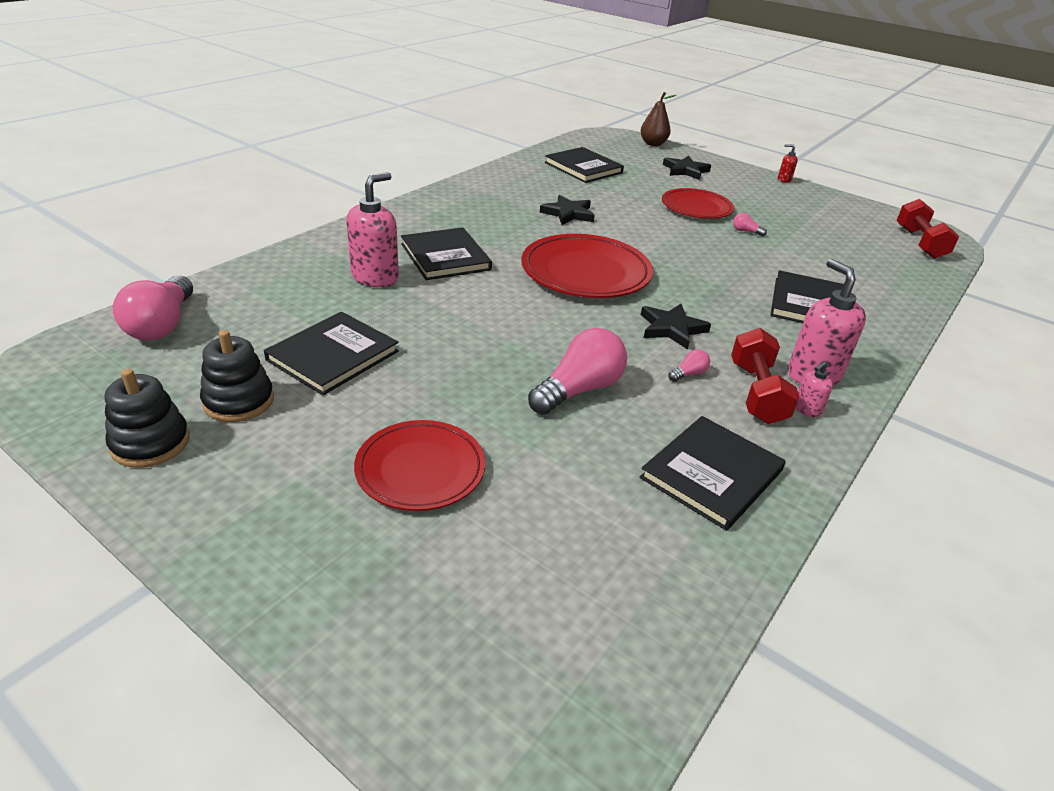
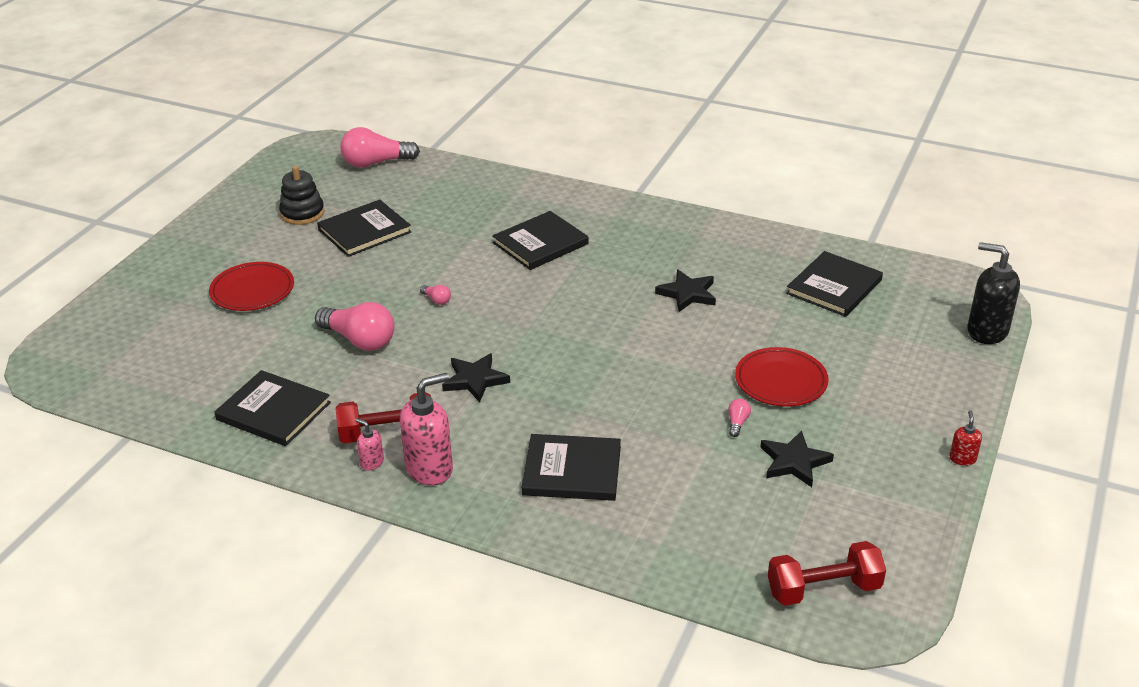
camera: 80 degrees right, 0 degrees up
(150, 443) = (256, 200): black stacking toy -> none
(333, 356) = (364, 231): black book -> black book turned 60 degrees counterclockwise
(375, 277) = (484, 220): pink soap dispenser -> none
(585, 272) = (557, 321): red plate -> none
(653, 144) = (986, 331): brown pear -> black soap dispenser
(685, 170) = (906, 366): black star -> black star (794, 462)
(689, 374) = (403, 394): pink light bulb -> pink light bulb (436, 300)

